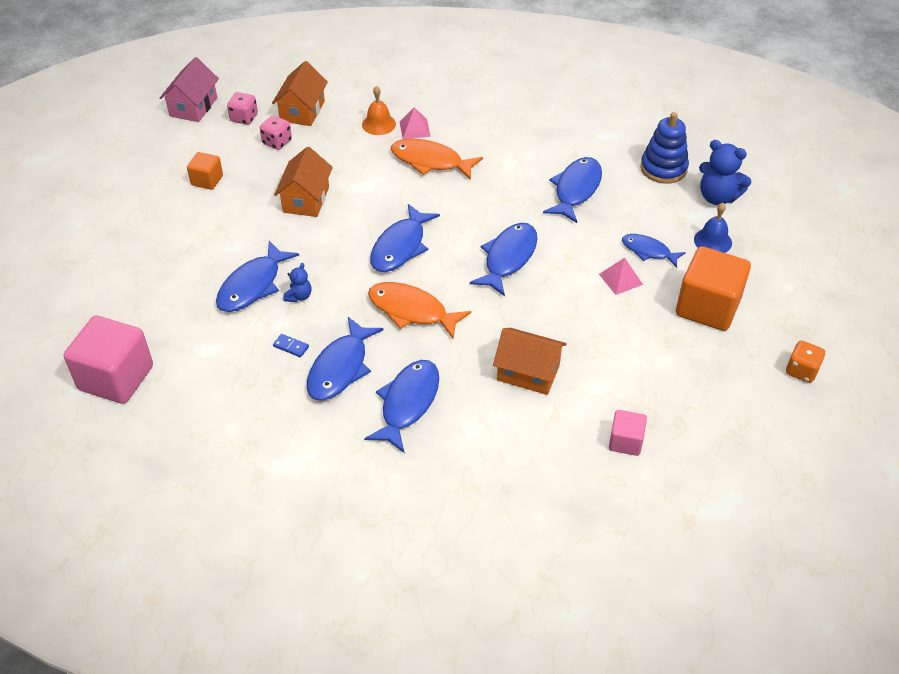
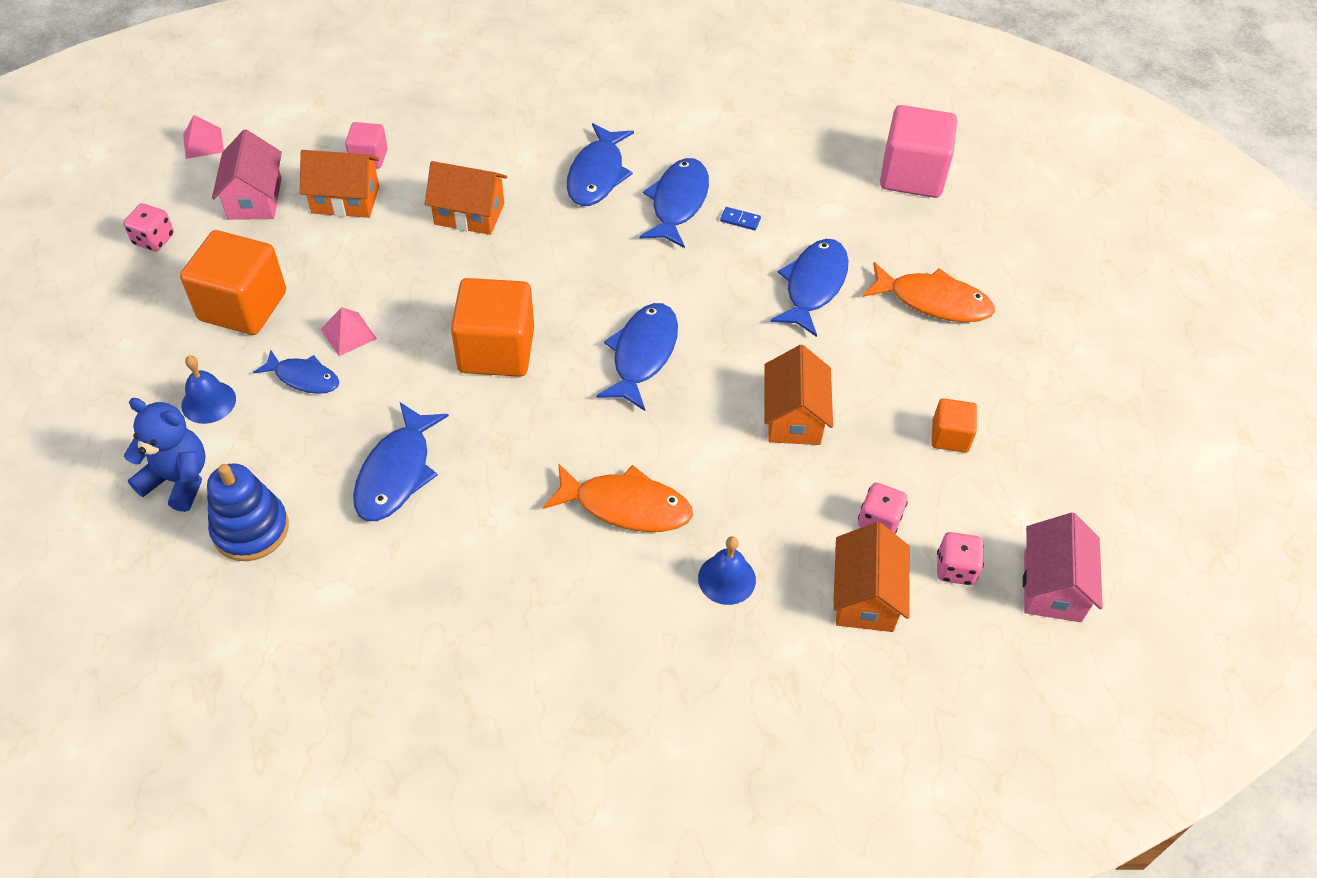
camera: 170 degrees right, 5 degrees up
(299, 296) = (752, 277): blue teddy bear -> none
(378, 124) = (726, 579): orange bell -> blue bell
(412, 311) = (611, 271): orange fish -> orange fish (933, 301)
(414, 129) = (664, 574): pink pyramid -> pink pyramid (203, 143)
(508, 258) = (496, 350): blue fish -> orange cube
(641, 397) = (345, 200): none -> orange house
(725, 405) = (254, 198): none -> pink house
(801, 371) = (154, 240): orange dice -> pink dice

